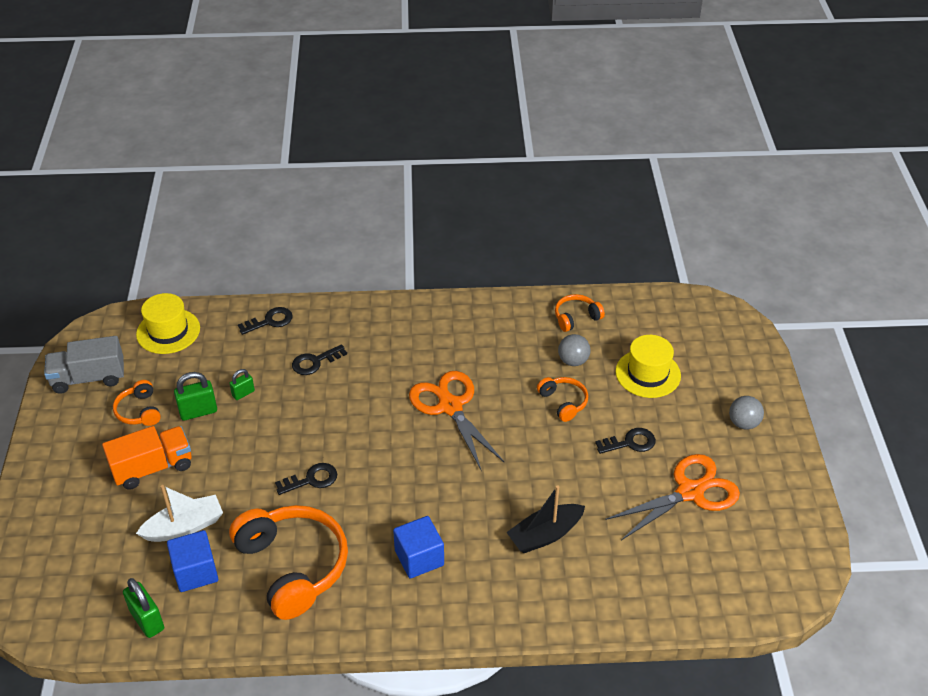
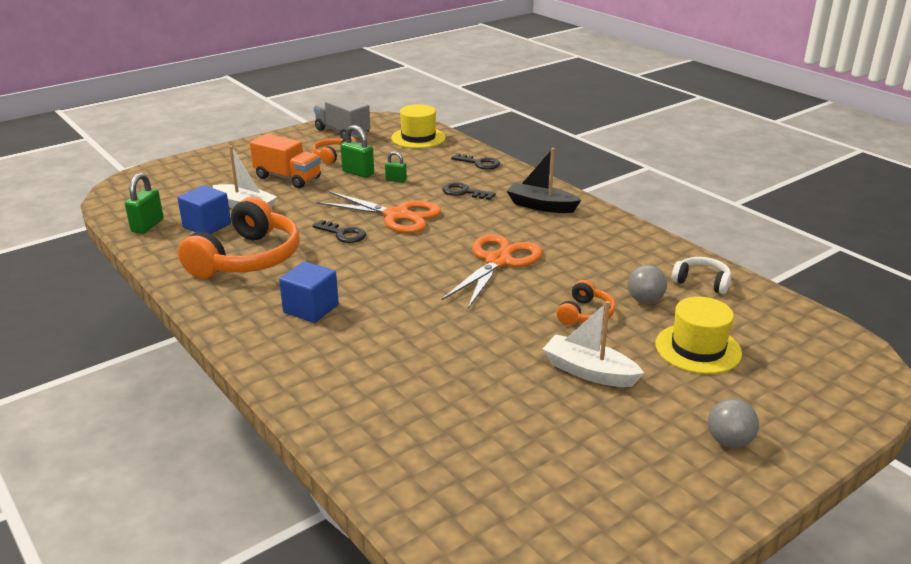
camera: 55 degrees right, 15 degrees down
(545, 535) = (407, 364): black boat -> black boat (541, 206)
(576, 318) = (702, 282): orange headphones -> white headphones
(630, 442) = (589, 372): black key -> white boat
(690, 492) = (574, 438): orange scissors -> orange scissors (397, 215)

